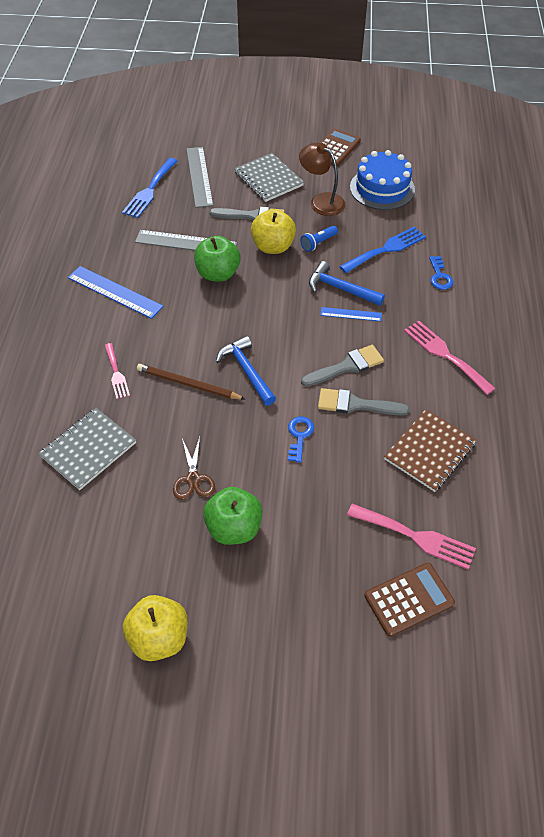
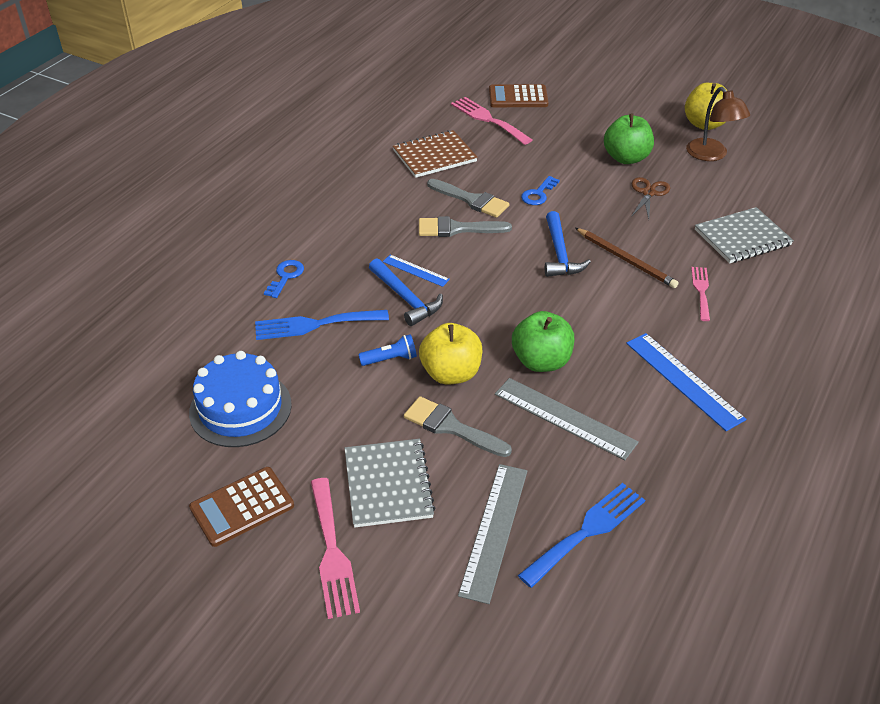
camera: 155 degrees left, 10 degrees down
(321, 201) = (339, 418): brown lamp -> brown lamp (711, 155)
(445, 355) = (355, 210): pink fork -> pink fork (332, 552)

